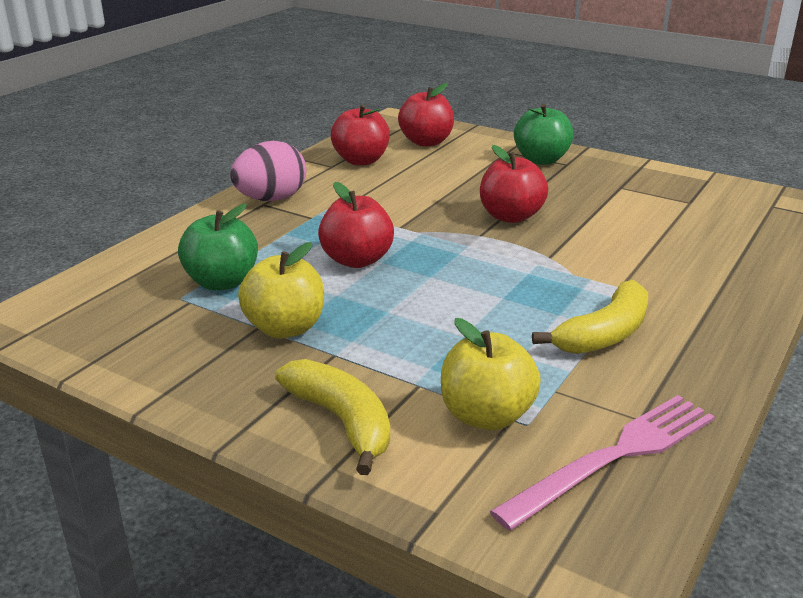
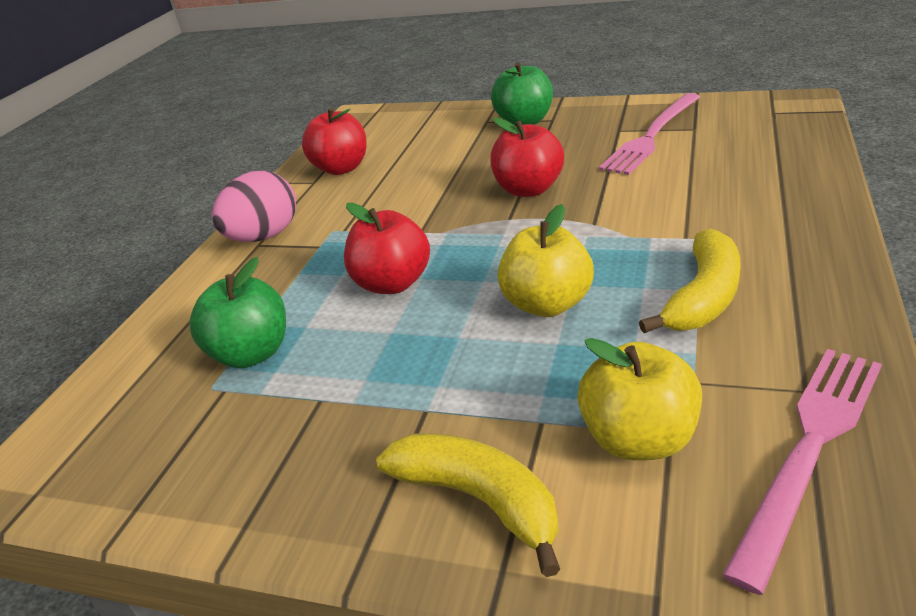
camera: 10 degrees left, 5 degrees up
(285, 328) = (352, 392): yellow apple -> yellow apple (547, 304)
(426, 142) = (399, 132): red apple -> none
(646, 199) = (652, 136): none -> pink fork

